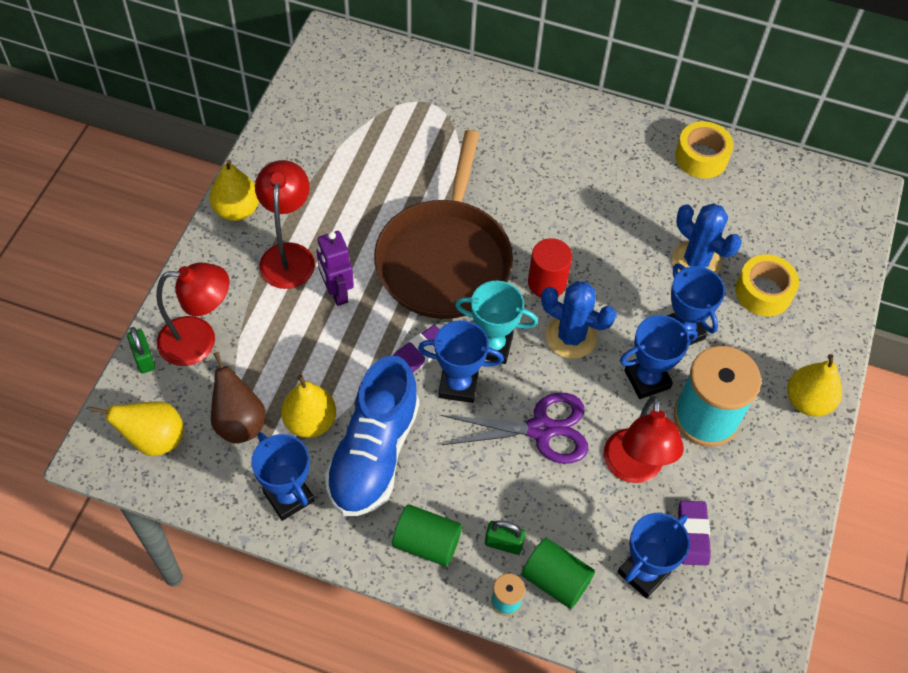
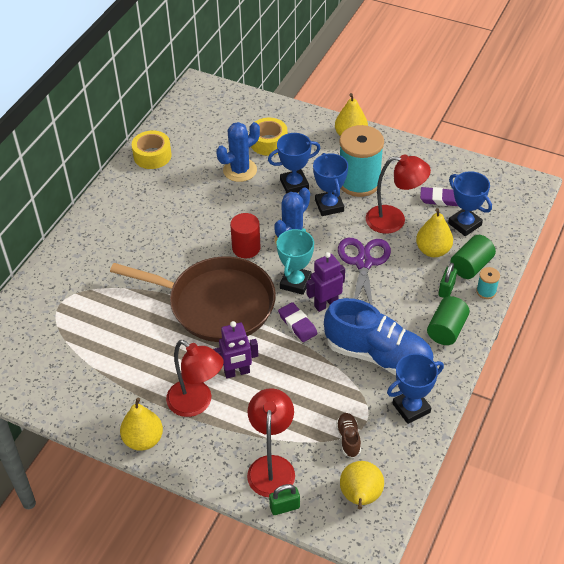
camera: 80 degrees left, 10 degrees down
(239, 422) = (348, 439): brown pear -> brown shoe
(288, 255) = (196, 403): red lamp -> red lamp turned 150 degrees counterclockwise
(310, 421) = (350, 393): yellow pear -> yellow pear (433, 250)
(458, 385) = (326, 304): blue trophy -> purple robot

